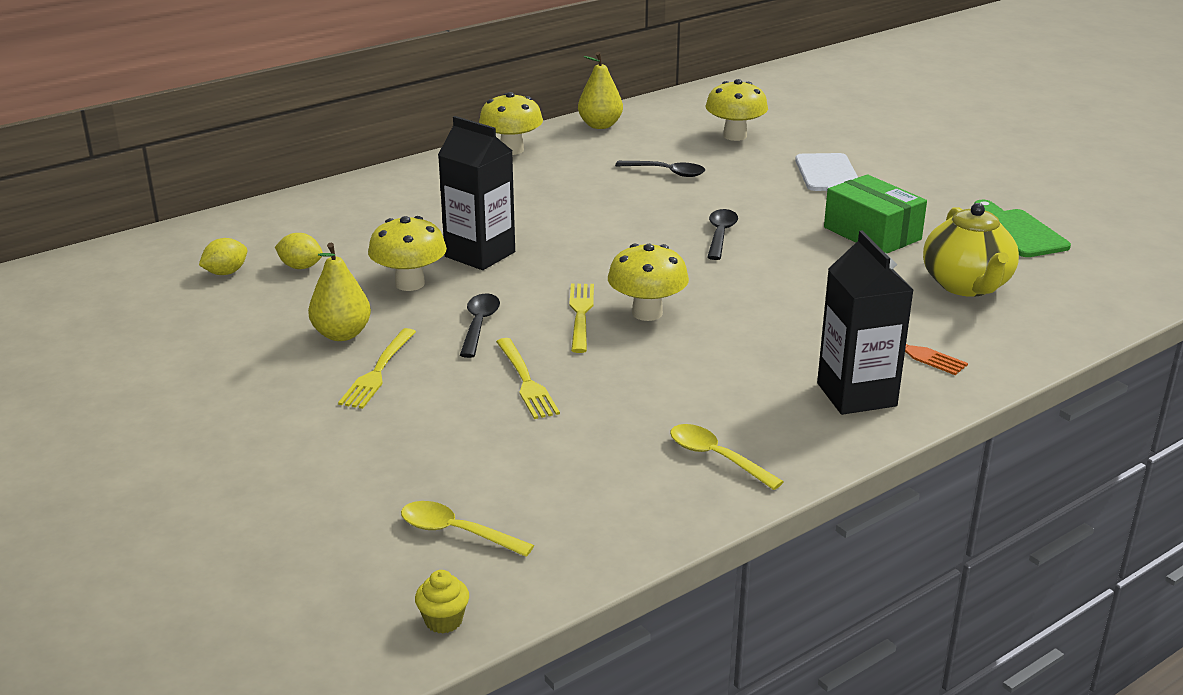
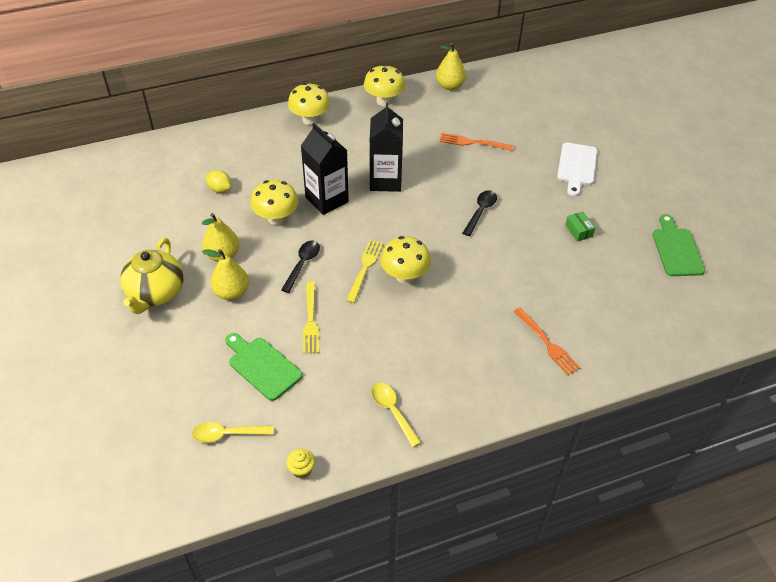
camera: 15 degrees right, 20 degrees up
(226, 273) = (176, 185): yellow lemon -> none
(378, 372) = (231, 292): yellow fork -> yellow pear
(443, 621) = (197, 499): yellow cupcake -> yellow cupcake (301, 469)
(456, 532) = (227, 434): yellow spoon -> yellow spoon turned 45 degrees counterclockwise
(475, 444) = (262, 366): none -> green cutting board
(666, 172) = (472, 143): black spoon -> orange fork
(735, 136) = (533, 113): yellow mushroom -> yellow mushroom (310, 119)
(856, 395) = (498, 378): black carton -> black carton (385, 180)
(872, 233) = (578, 231): green box -> green box, size x0.47
(966, 286) = (616, 295): yellow teapot -> yellow teapot (155, 293)

